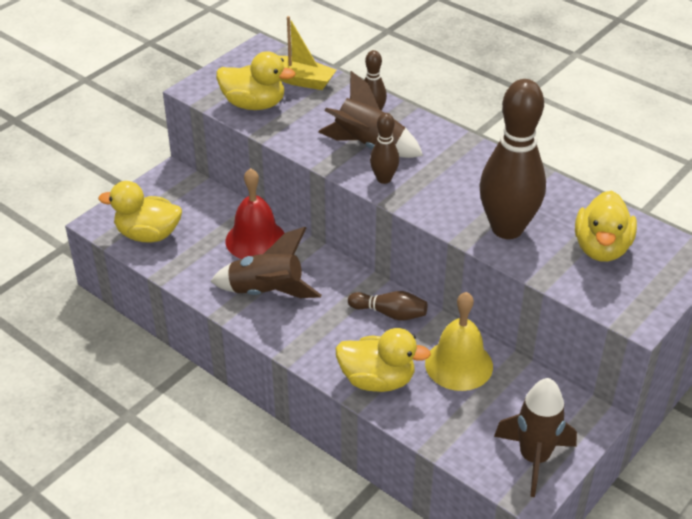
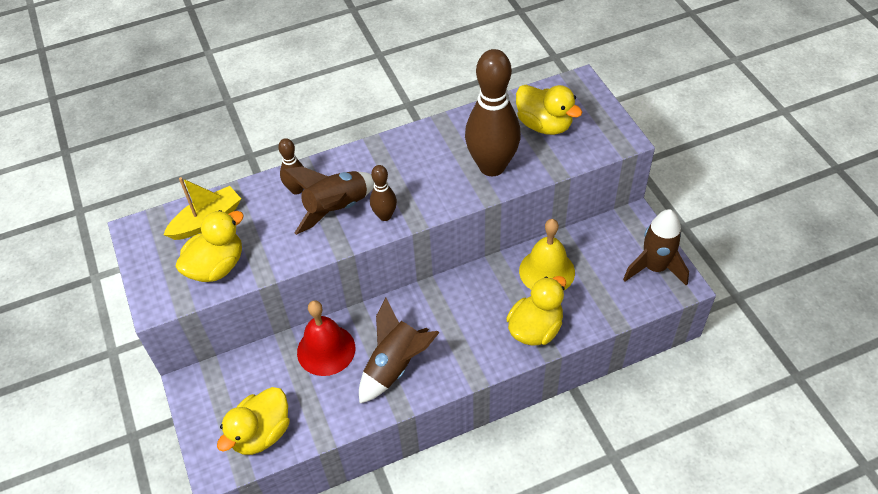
camera: 60 degrees left, 10 degrees up
(390, 313) = (470, 291): brown bowling pin -> none

